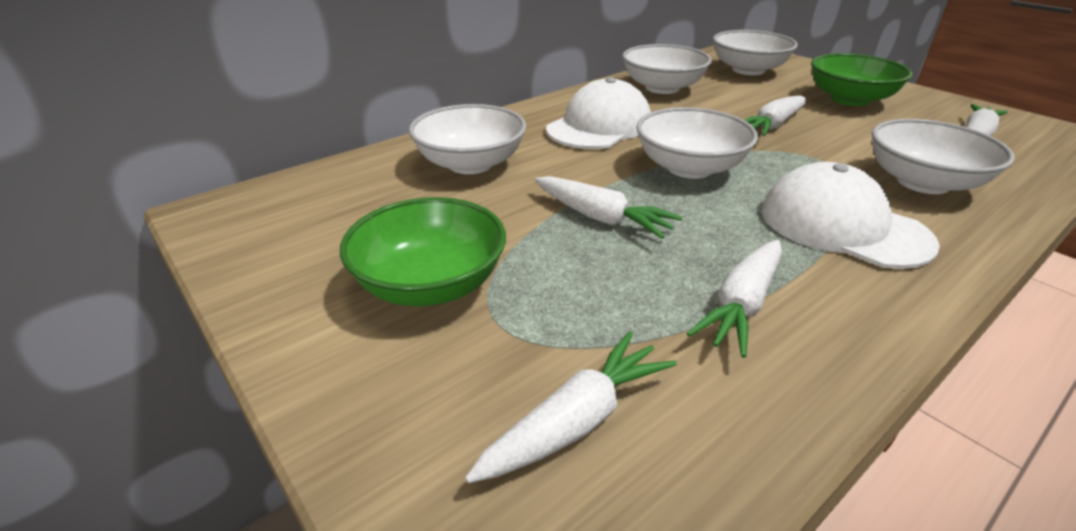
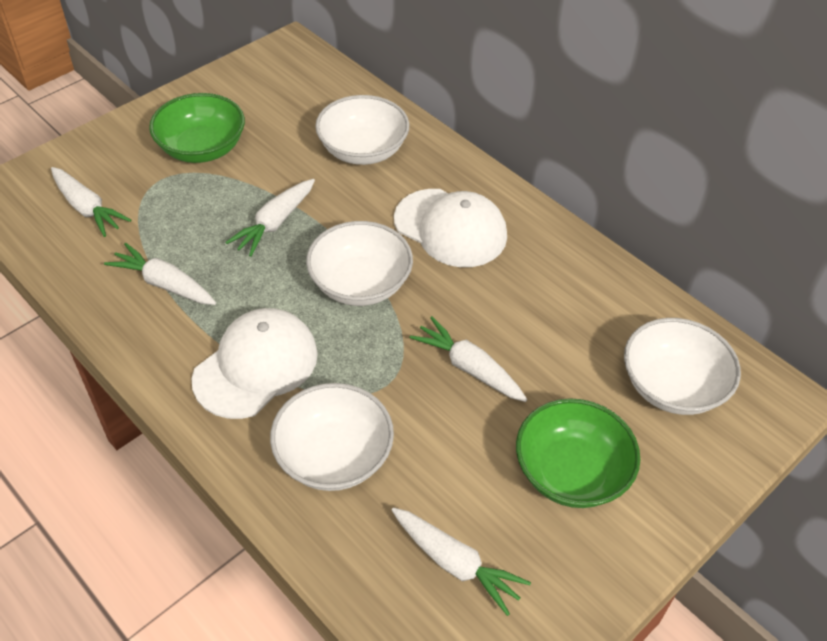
camera: 85 degrees right, 15 degrees up
(662, 88) = (575, 286): white bowl -> none

